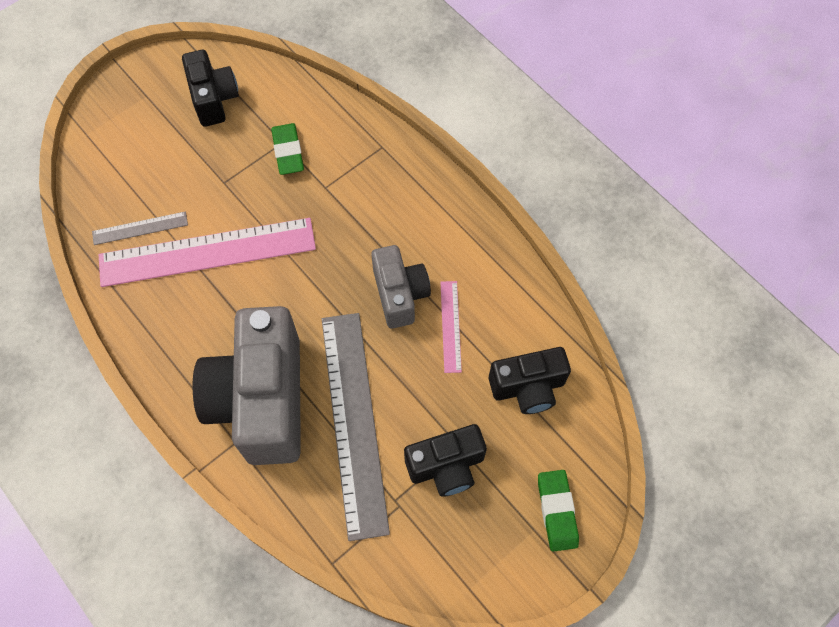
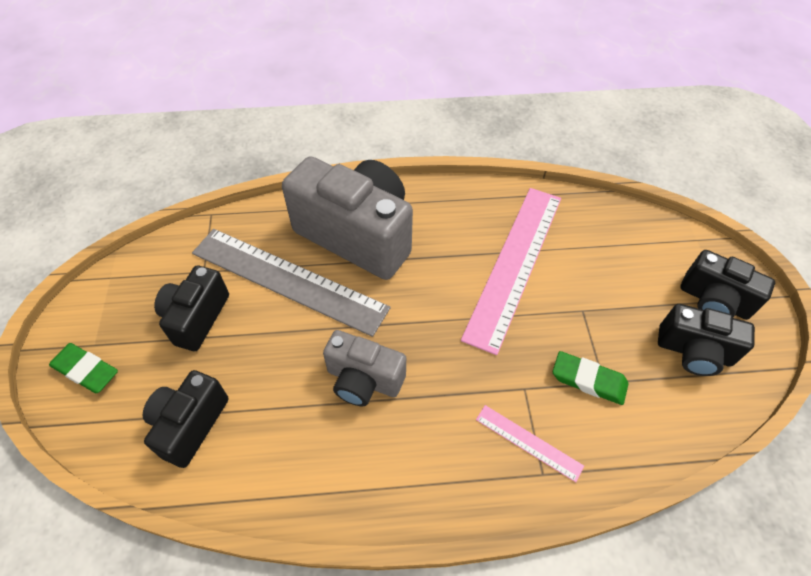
camera: 125 degrees right, 10 degrees down
(140, 228) = (569, 233): grey ruler -> none
(152, 102) = (713, 301): none -> black camera
(450, 326) = (300, 401): pink ruler -> pink ruler (528, 442)

